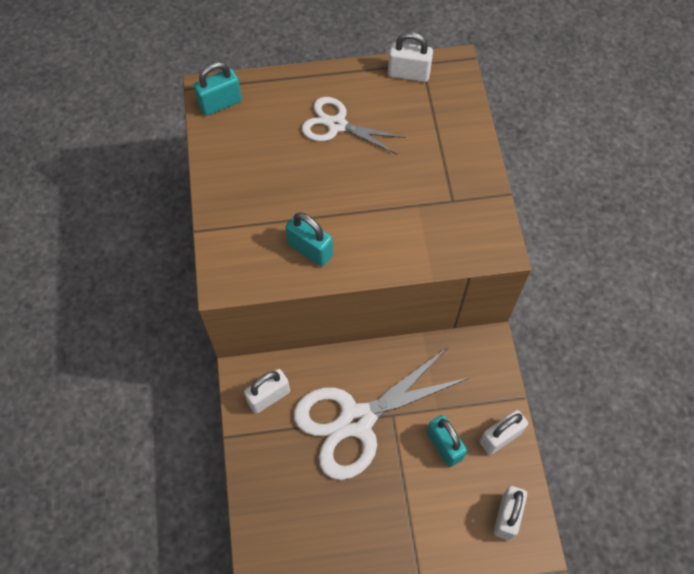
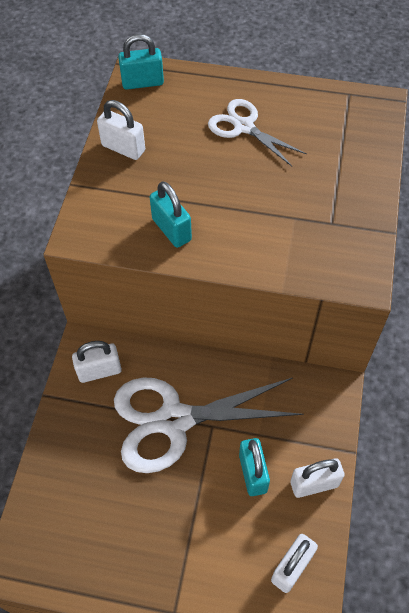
camera: 20 degrees right, 5 degrees down
(408, 74) = (332, 99): white padlock -> white padlock (123, 148)

